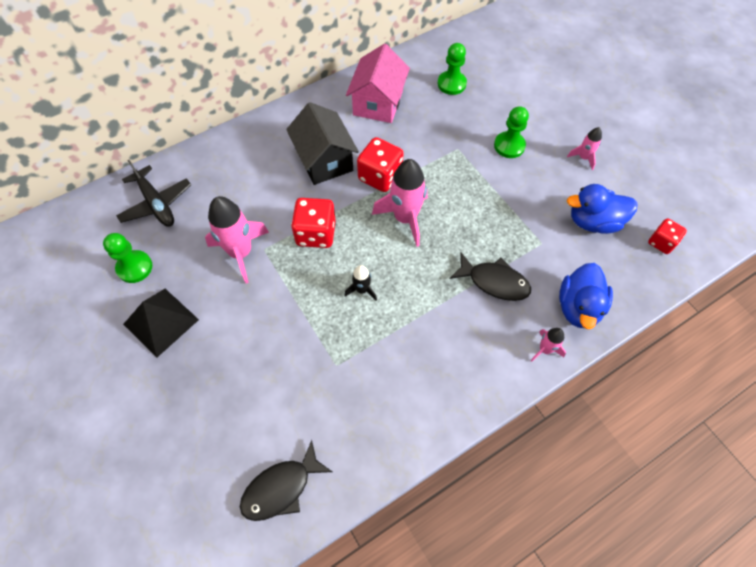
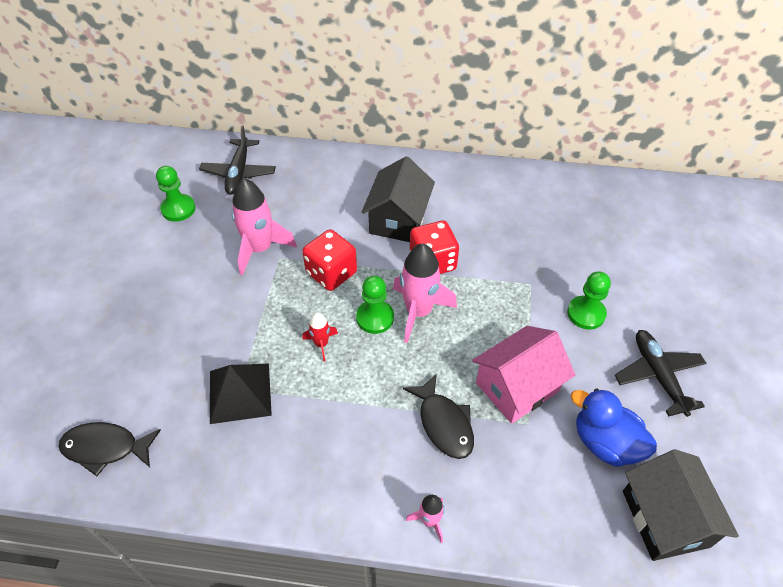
camera: 40 degrees right, 10 degrees down
(161, 321) = (155, 260): black pyramid -> black pyramid (240, 392)
(362, 290) = (321, 344): black rocket -> red rocket
(378, 102) = (494, 200): pink house -> pink house (517, 387)
(451, 84) = (583, 224): green pawn -> green pawn (375, 318)
(578, 307) = (504, 509): blue duck -> none
(583, 158) = (658, 375): pink rocket -> black plane
(661, 242) = (665, 518): red dice -> black house

